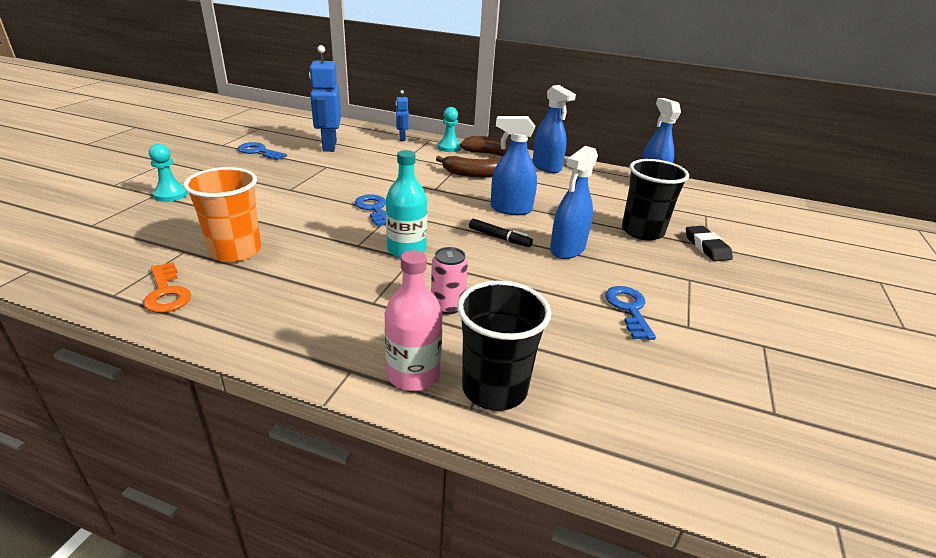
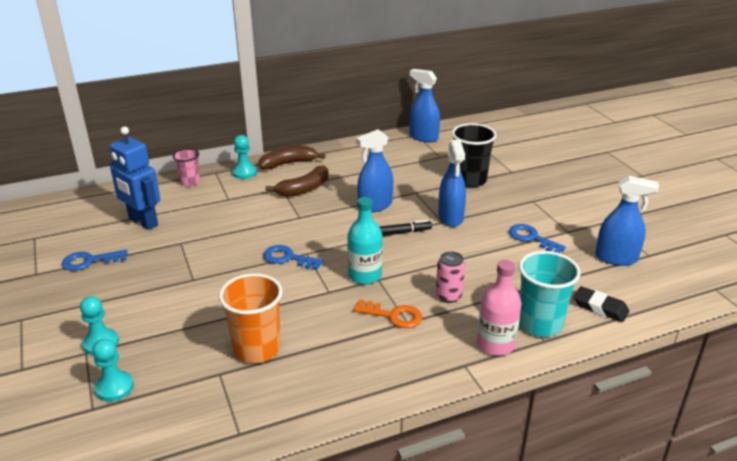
camera: 40 degrees left, 0 degrees up
(123, 221) = (114, 387): none -> turquoise pawn
(167, 293) = (273, 405): orange key -> orange key (393, 316)
(402, 138) = (190, 182): blue robot -> pink cup
(494, 388) = (539, 324): black cup -> turquoise cup
(546, 167) = (342, 156): blue spray bottle -> blue spray bottle (616, 258)
(706, 247) = (513, 173): black eraser -> black eraser (600, 307)

